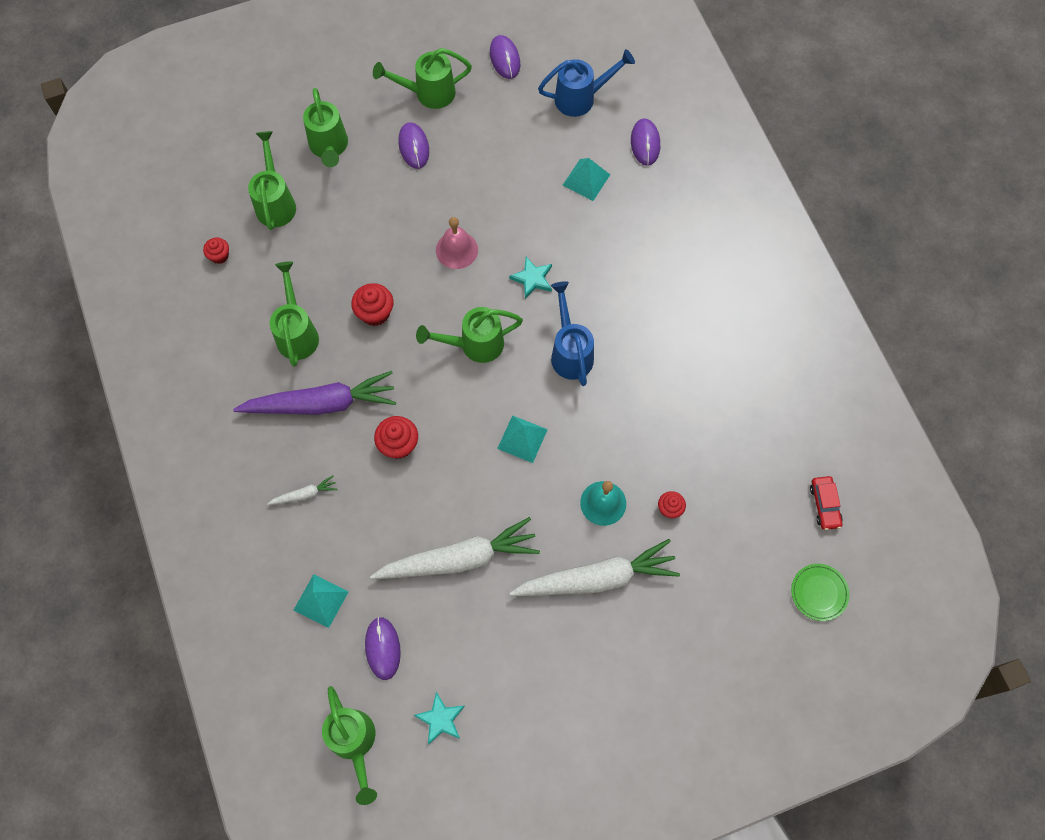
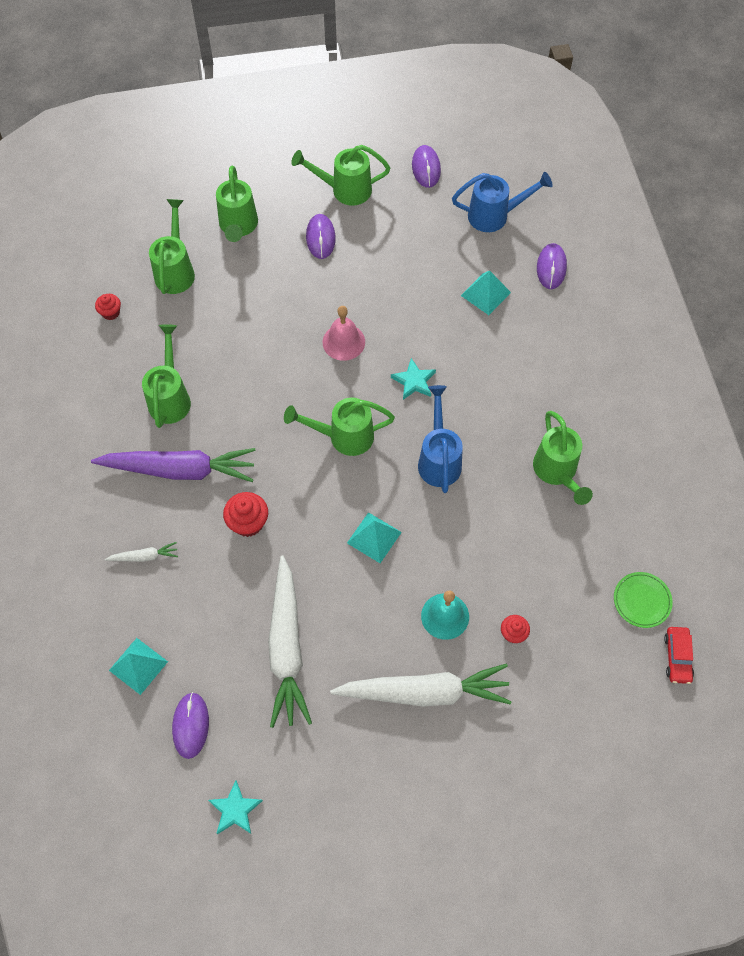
camera: 10 degrees right, 5 degrees down
(354, 743) = (142, 818): green watering can -> green watering can (557, 472)
(375, 313) = (251, 390): red cupcake -> none
(459, 559) = (286, 647): white carrot -> white carrot turned 90 degrees clockwise
(819, 593) = (657, 748): green plate -> green plate (642, 601)

